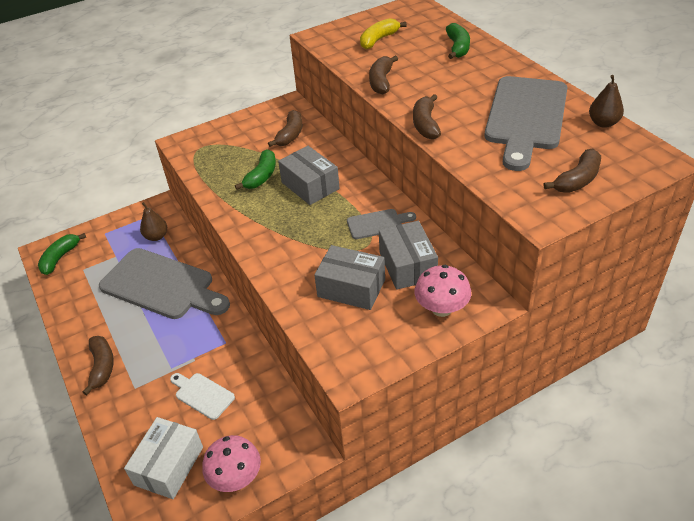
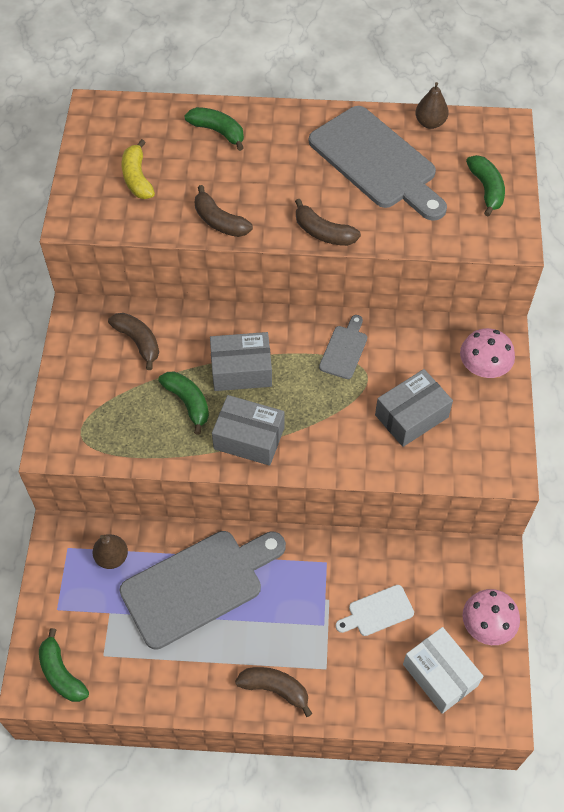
camera: 60 degrees left, 15 degrees up
(407, 265) = (416, 360): grey box -> grey box (249, 438)
(577, 180) = (486, 189): brown banana -> green banana

